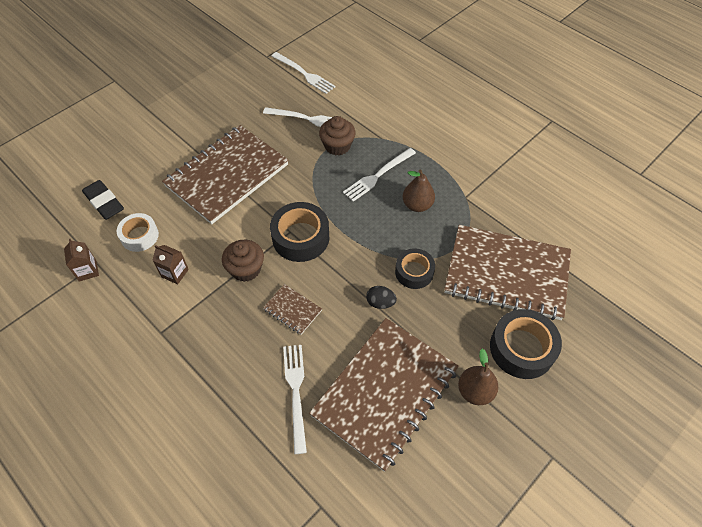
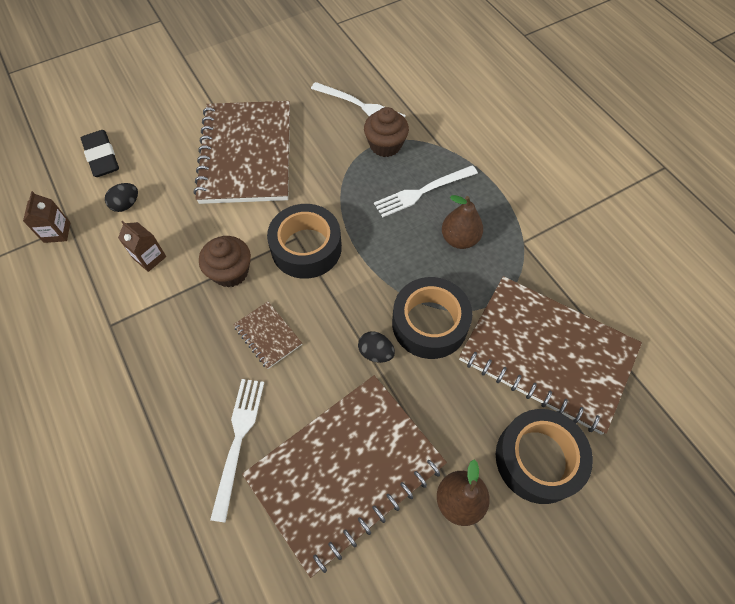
camera: 15 degrees right, 5 degrees up
(139, 236) = (126, 204): white tape -> black egg
(227, 175) = (246, 154): brown notebook -> brown notebook turned 60 degrees counterclockwise
(304, 74) = (374, 51): white fork -> none
(414, 272) = (429, 323): black tape -> black tape, size x1.55

